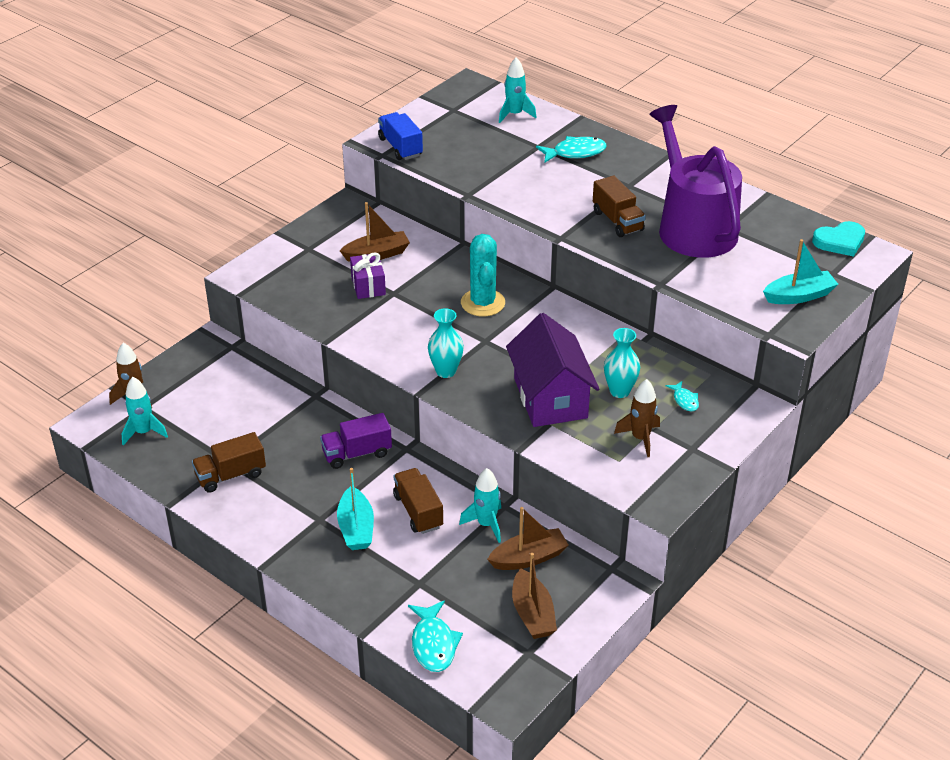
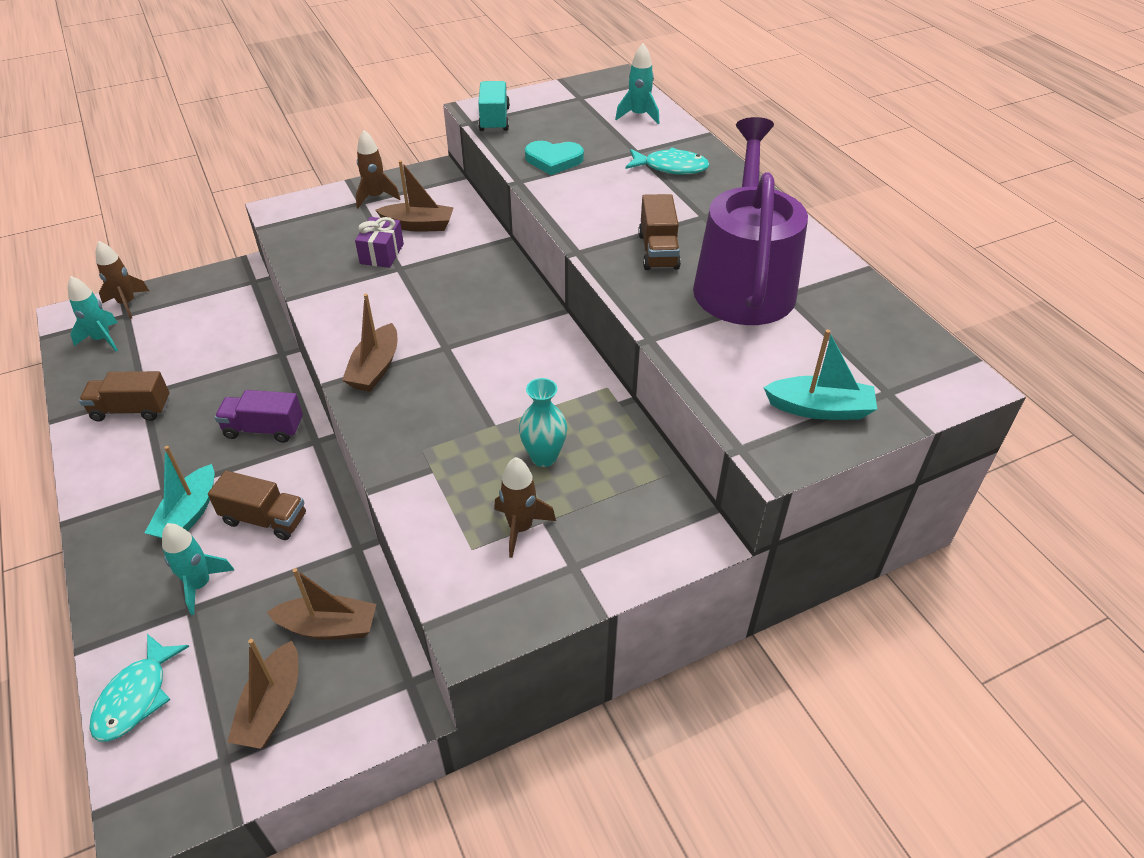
camera: 25 degrees right, 5 degrees up
(317, 241) = (376, 197): none -> brown rocket
(400, 147) = (494, 120): blue truck -> turquoise truck
(418, 511) = (264, 519): brown truck -> brown truck turned 105 degrees clockwise
(446, 371) = (375, 368): turquoise vase -> brown boat
(483, 303) = (478, 305): turquoise cactus -> none
(486, 524) = (319, 563): turquoise rocket -> turquoise rocket (200, 585)
(550, 398) = (459, 438): purple house -> none
(684, 400) = (613, 497): turquoise fish -> none
(840, 241) = (926, 353): turquoise heart -> turquoise heart (553, 160)

